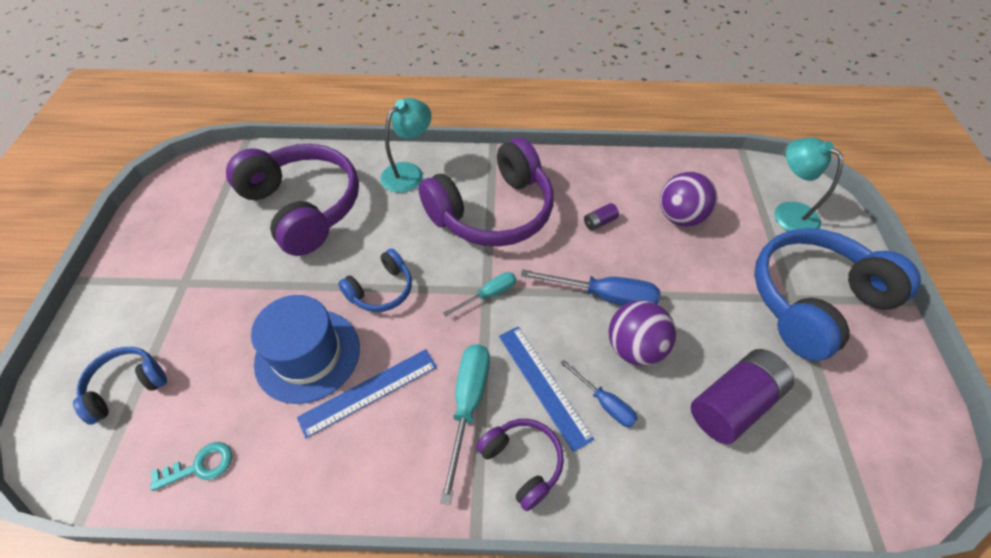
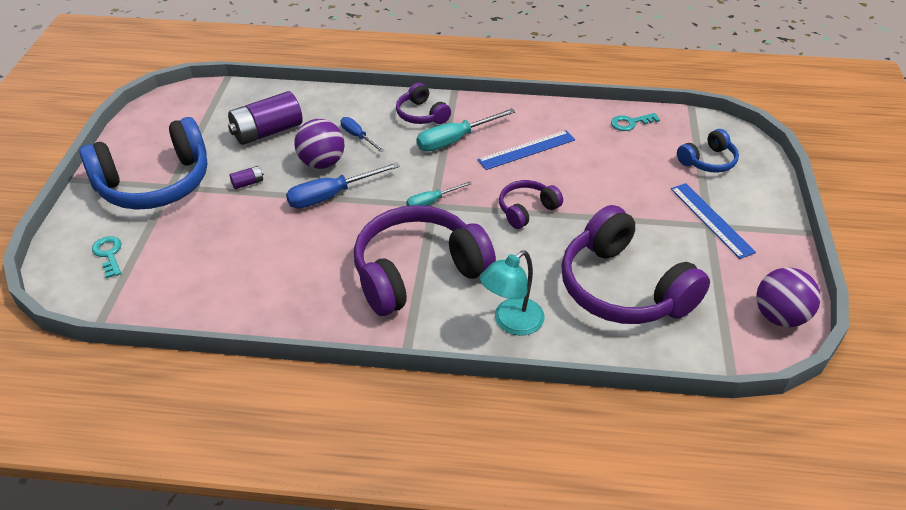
camera: 175 degrees left, 10 degrees down
(307, 355) = (578, 171): blue hat -> none
(381, 290) = (527, 210): blue headphones -> purple headphones
(468, 405) = (455, 140): turquoise screwdriver -> turquoise screwdriver turned 45 degrees clockwise
(543, 385) = (399, 147): blue ruler -> blue ruler (711, 219)
(599, 222) = (309, 255): purple battery -> purple battery (248, 183)
(604, 296) = (331, 196): blue screwdriver -> blue screwdriver turned 45 degrees counterclockwise
(680, 217) = (223, 256): purple ball -> purple ball (779, 316)
(788, 212) = (109, 254): turquoise lamp -> turquoise key

